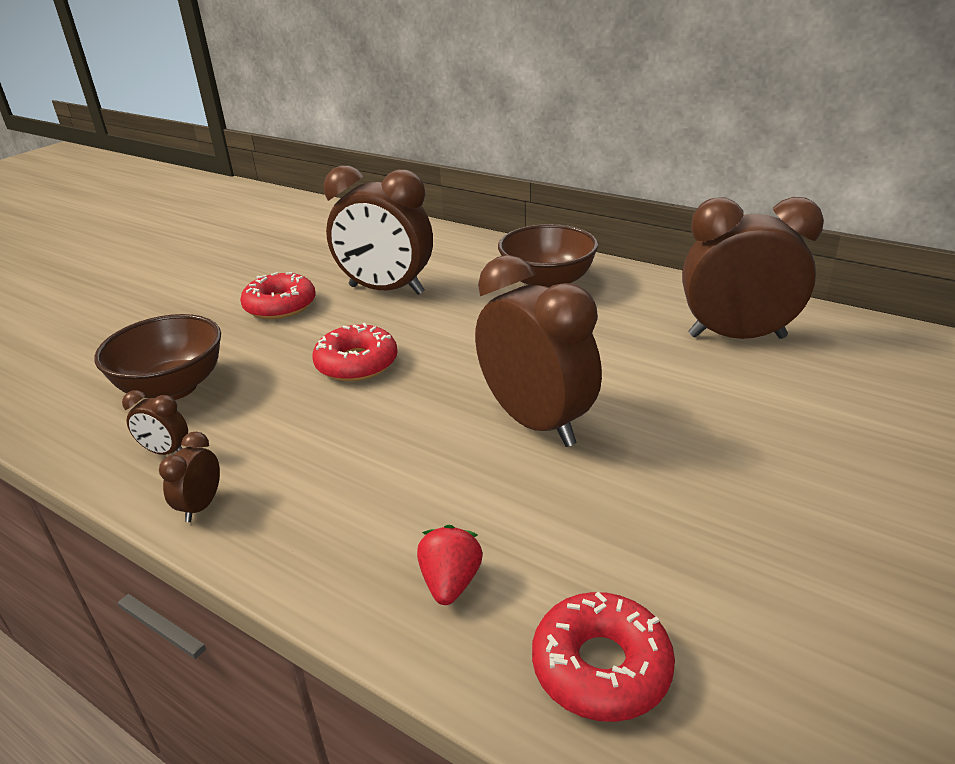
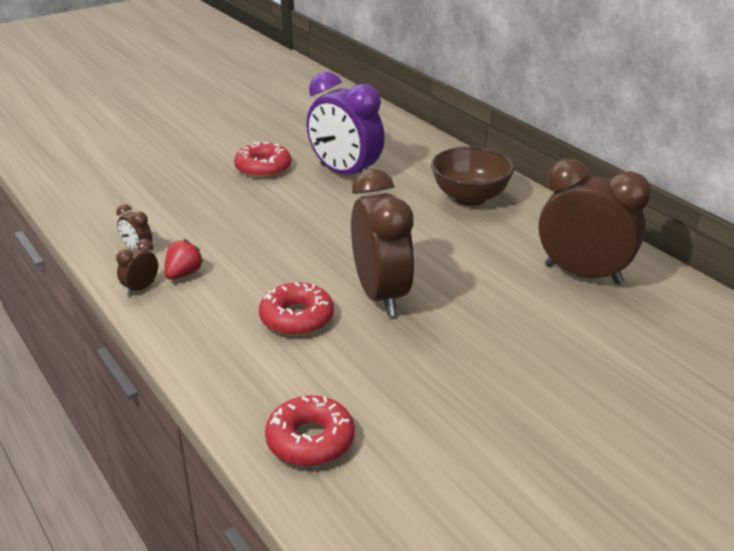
camera: 20 degrees right, 0 degrees up
(173, 388) = (162, 210): brown bowl -> none
(356, 363) = (289, 223): red donut -> red donut (297, 318)
(386, 290) = (345, 174): brown clock -> purple clock
(450, 582) = (257, 372): red strawberry -> red strawberry (183, 274)

